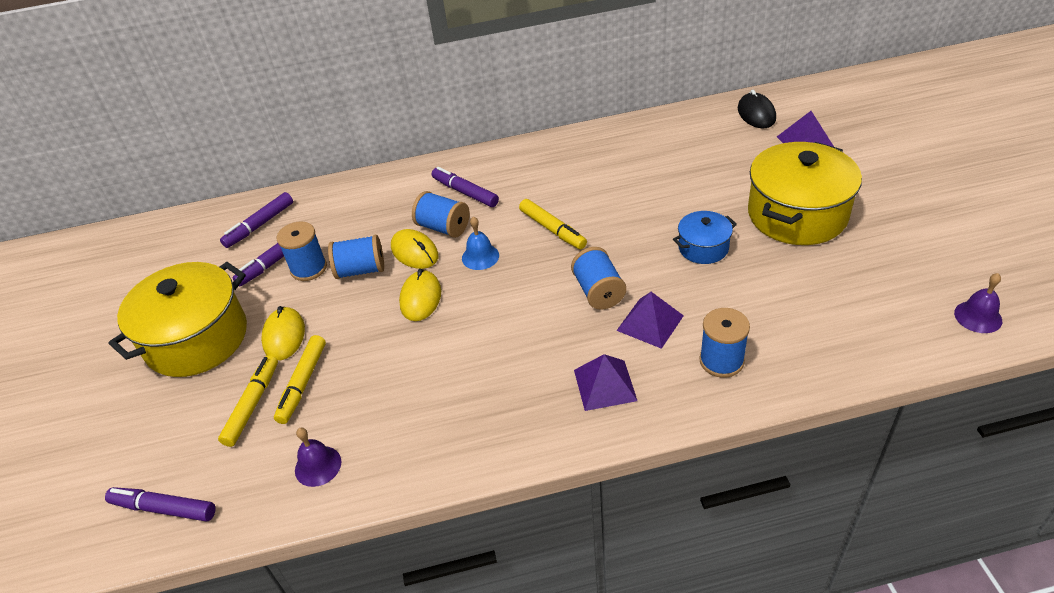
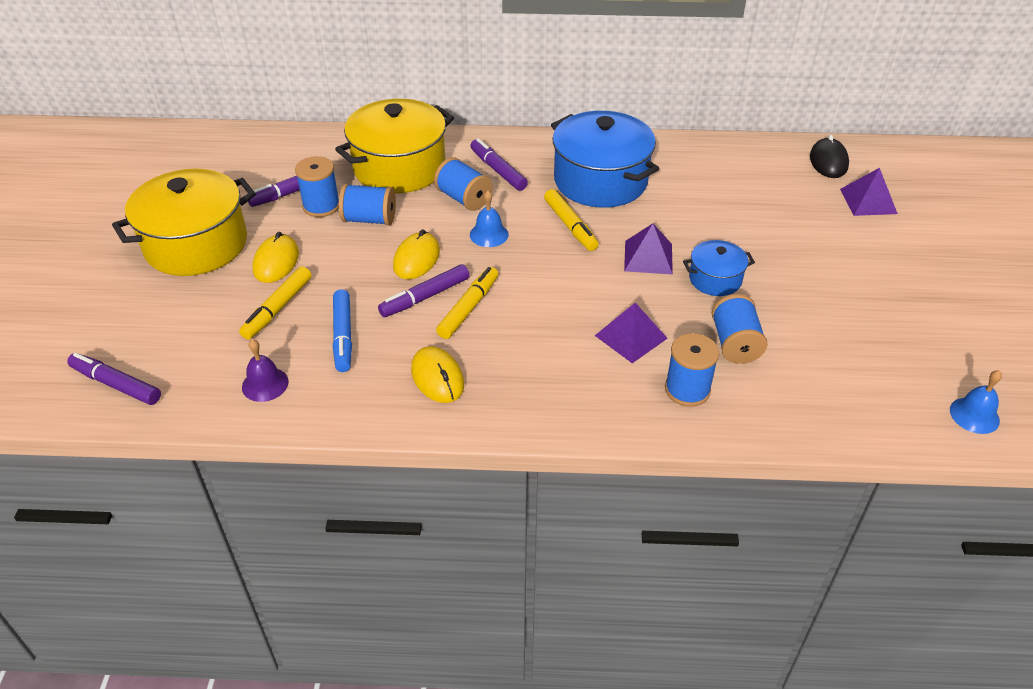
camera: 10 degrees right, 0 degrees up
(253, 405) = (226, 315): yellow marker -> yellow marker (469, 308)
(259, 225) = (290, 155): purple marker -> purple marker (425, 297)
(378, 395) = (343, 336): none -> blue marker
(414, 252) = (427, 215): yellow mouse -> yellow mouse (437, 377)
(563, 180) = (600, 181): none -> blue pot
(598, 291) = (592, 295): blue spool -> blue spool (735, 343)
(605, 385) = (562, 382): purple pyramid -> purple pyramid (648, 257)
(797, 214) = (827, 270): yellow pot -> yellow pot (399, 168)
(978, 316) = (974, 415): purple bell -> blue bell

